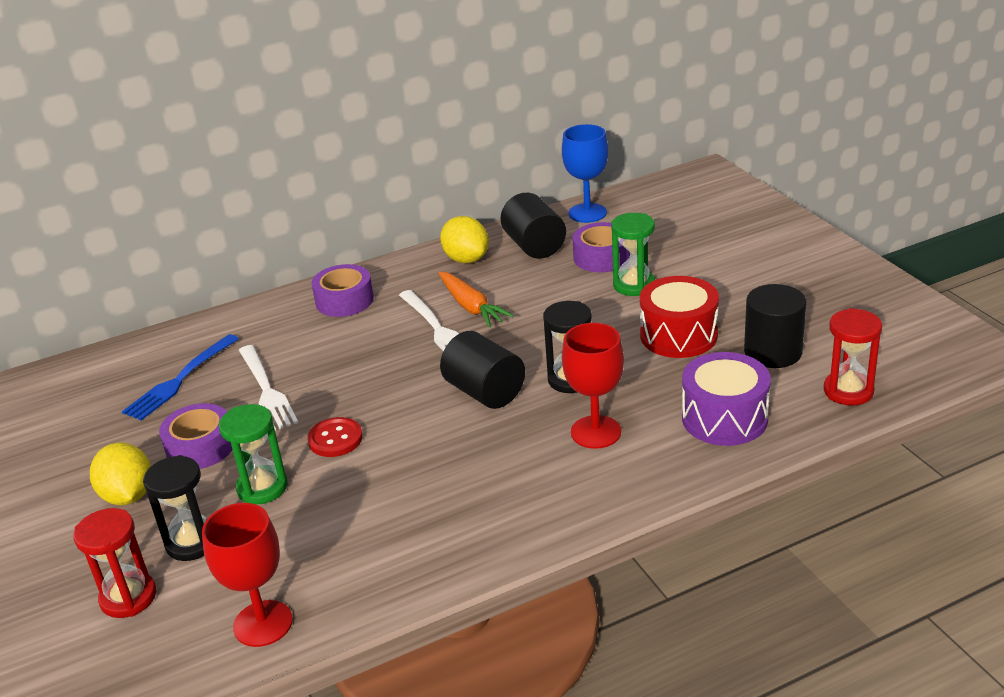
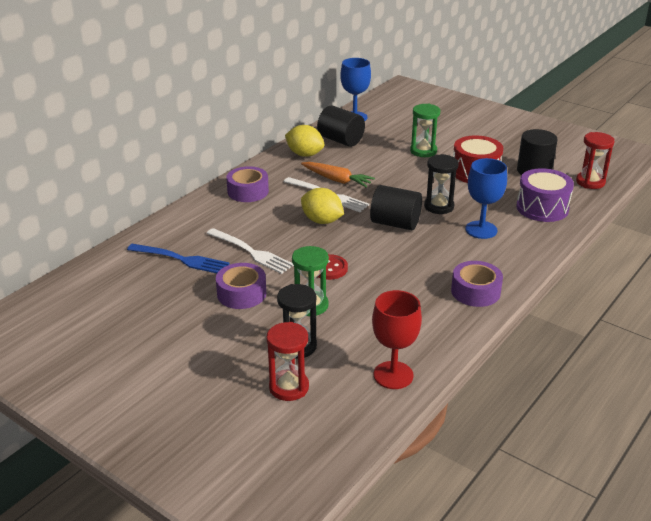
camera: 30 degrees left, 0 degrees up
(128, 496) = (221, 333): yellow lemon -> yellow lemon (322, 221)
(180, 380) = (181, 259): blue fork -> blue fork turned 75 degrees counterclockwise
(596, 432) = (481, 230): red goblet -> blue goblet
(602, 257) = (388, 140): purple tape -> purple tape (475, 291)

